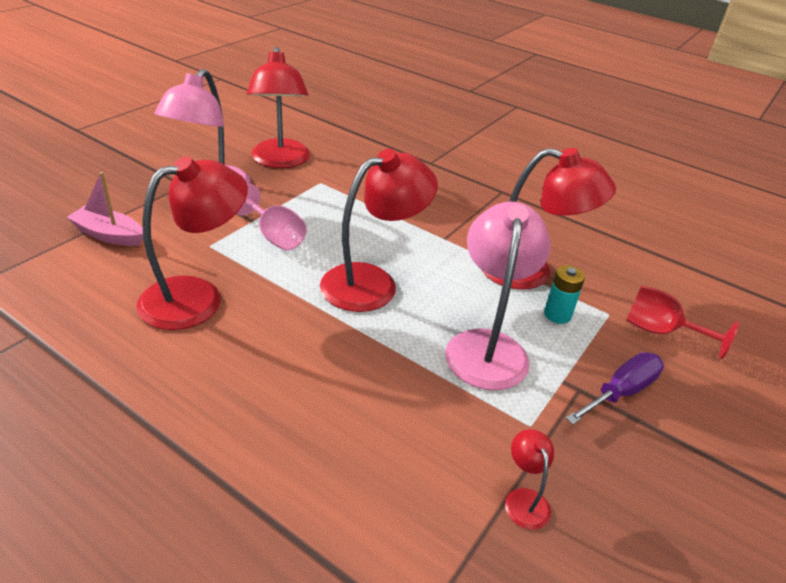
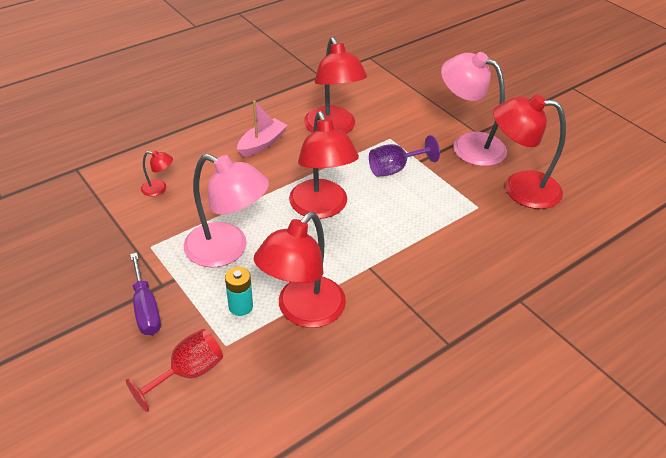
camera: 110 degrees right, 5 degrees up
(109, 235) = (412, 99): pink boat -> pink boat (262, 144)
(275, 236) = (395, 169): pink goblet -> purple goblet
(524, 499) = (107, 224): red lamp -> red lamp (159, 189)

